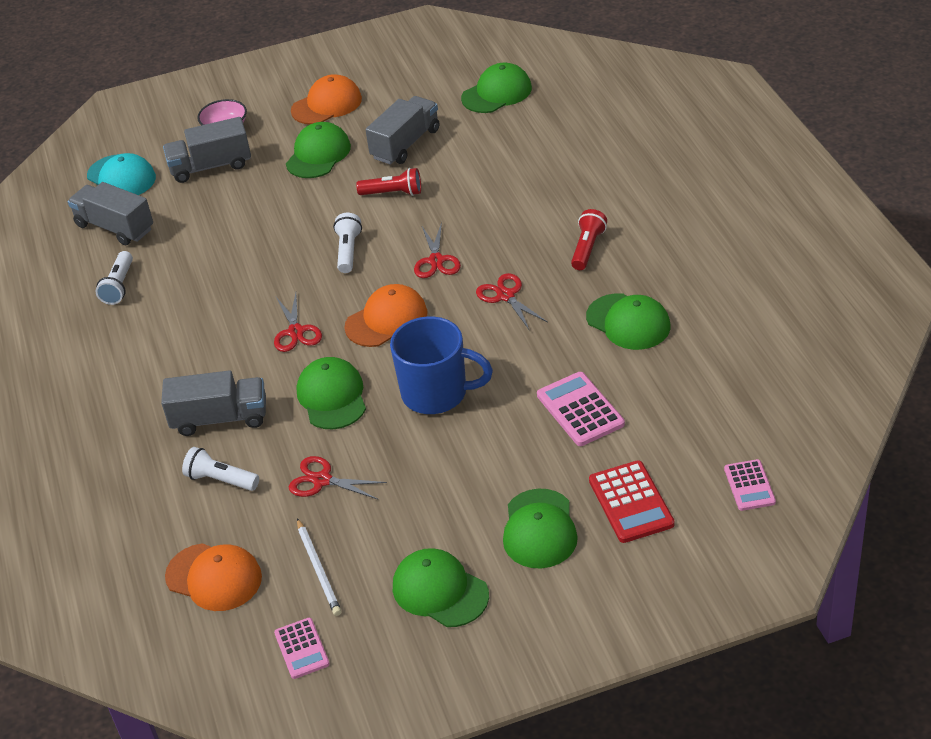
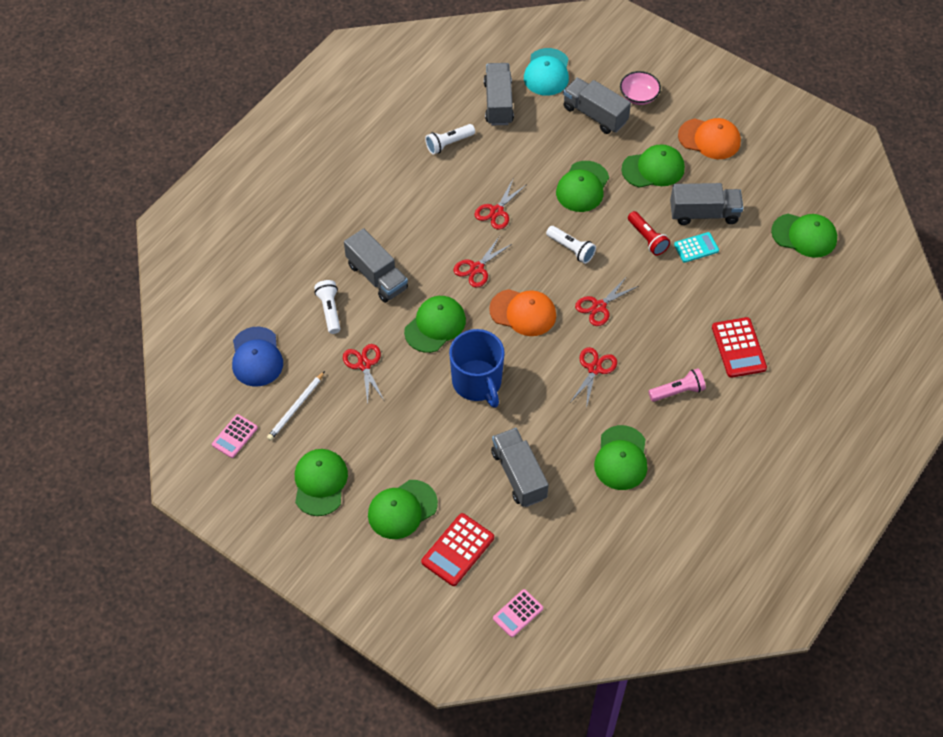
camera: 50 degrees right, 15 degrees up
(214, 577) = (256, 357): orange cap -> blue cap
(243, 286) = (496, 211): none -> red scissors
(284, 211) = (582, 187): none -> green cap
(348, 251) = (571, 249): white flashlight -> white flashlight turned 75 degrees clockwise
(438, 165) = (696, 247): none -> turquoise calculator
(577, 186) = (738, 348): none -> red calculator
(580, 410) = (519, 475): pink calculator -> grey truck
(587, 248) = (677, 391): red flashlight -> pink flashlight

